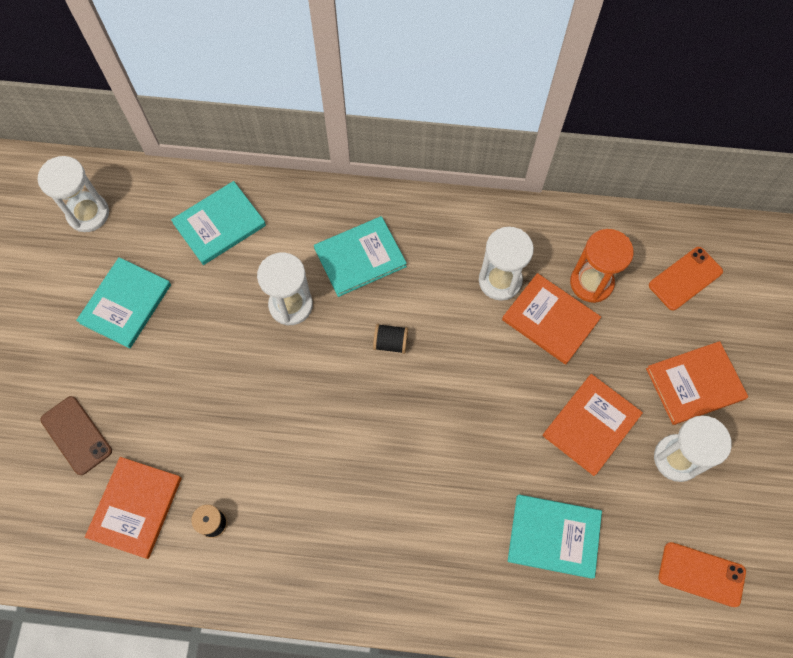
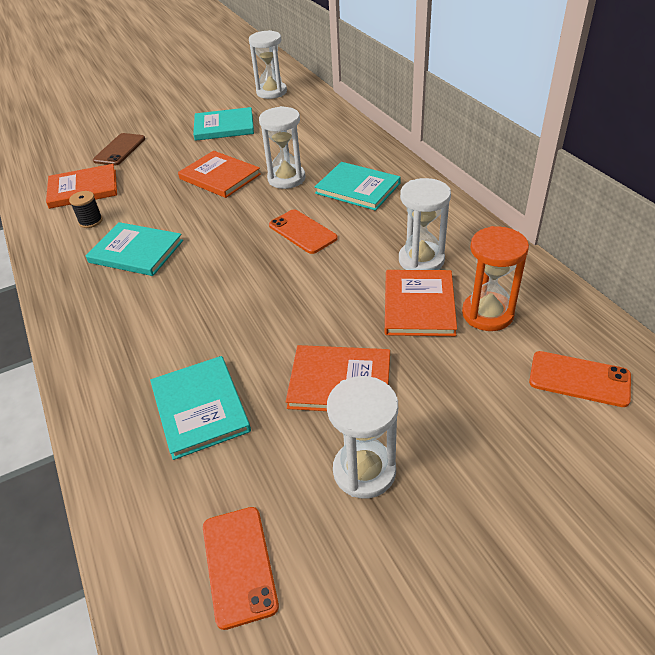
camera: 60 degrees right, 25 degrees down
(219, 224) = (316, 130): turquoise book -> turquoise book (136, 252)
(391, 343) = (302, 232): black spool -> orange phone
(695, 384) = (467, 445): orange book -> orange book (219, 177)

